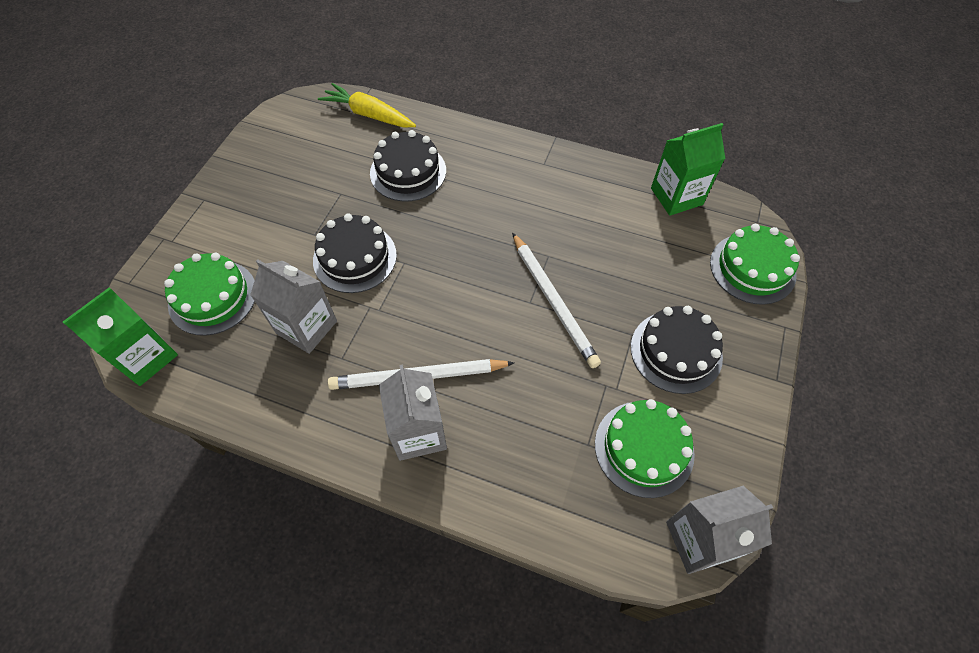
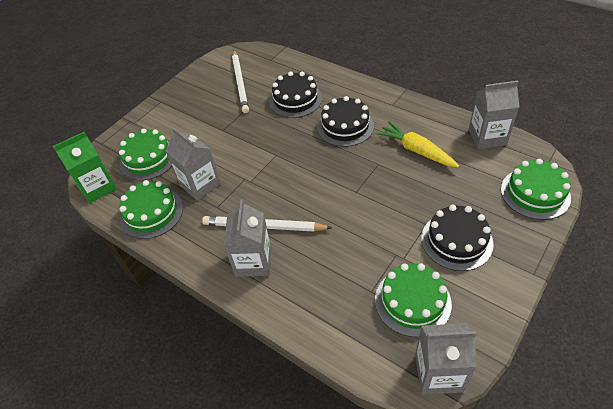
camera: 20 degrees right, 10 degrees down
(245, 384) = (151, 213): none -> green cake
(355, 257) = (244, 147): black cake -> black cake (345, 126)
(369, 114) = (280, 62): yellow carrot -> yellow carrot (416, 150)
(553, 301) = (373, 193): white pencil -> white pencil (240, 82)
(676, 196) = (487, 137): green carton -> grey carton

